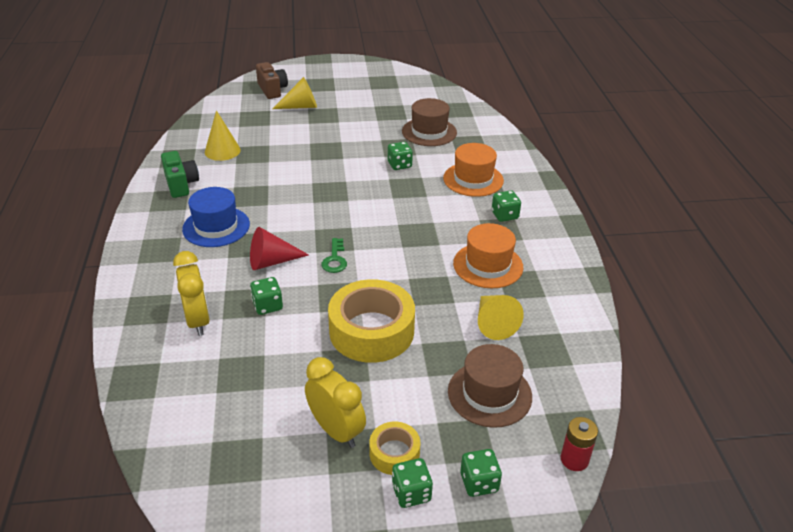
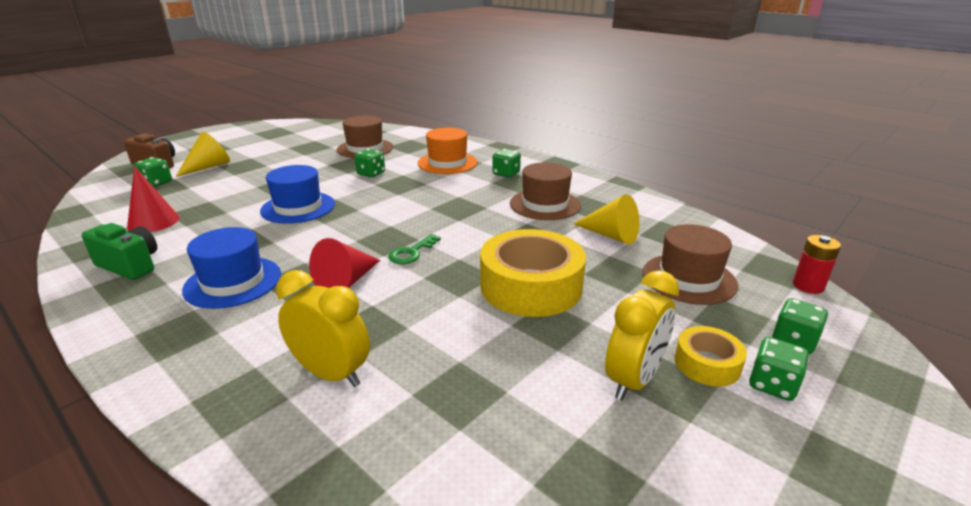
camera: 40 degrees left, 10 degrees down
(222, 151) = (153, 222): yellow cone -> red cone
(267, 306) = (398, 318): green dice -> green dice (156, 183)
(313, 178) = (298, 207): none -> blue hat
(335, 259) = (411, 253): green key -> green key turned 75 degrees clockwise
(336, 430) = (633, 380): yellow clock -> yellow clock turned 120 degrees clockwise
(488, 265) = (545, 204): orange hat -> brown hat

